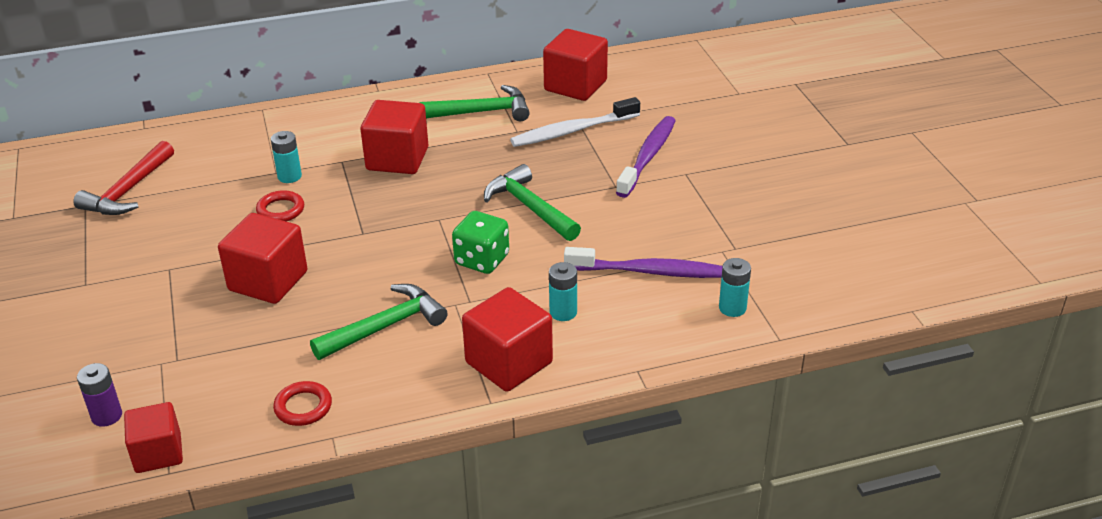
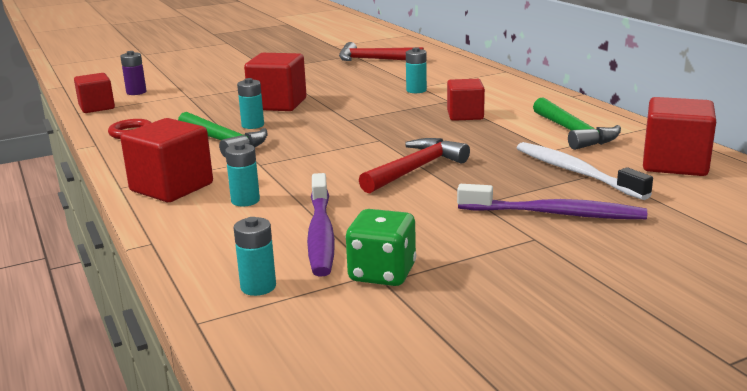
camera: 80 degrees right, 15 degrees down
(280, 210) = (369, 94): red ring -> none
(338, 303) = (253, 125): none -> turquoise battery
(397, 159) = (465, 115): red cube -> red cube, size x0.67
(482, 260) = (322, 161): green dice -> green dice (382, 273)
(530, 207) = (415, 169): green hammer -> red hammer

